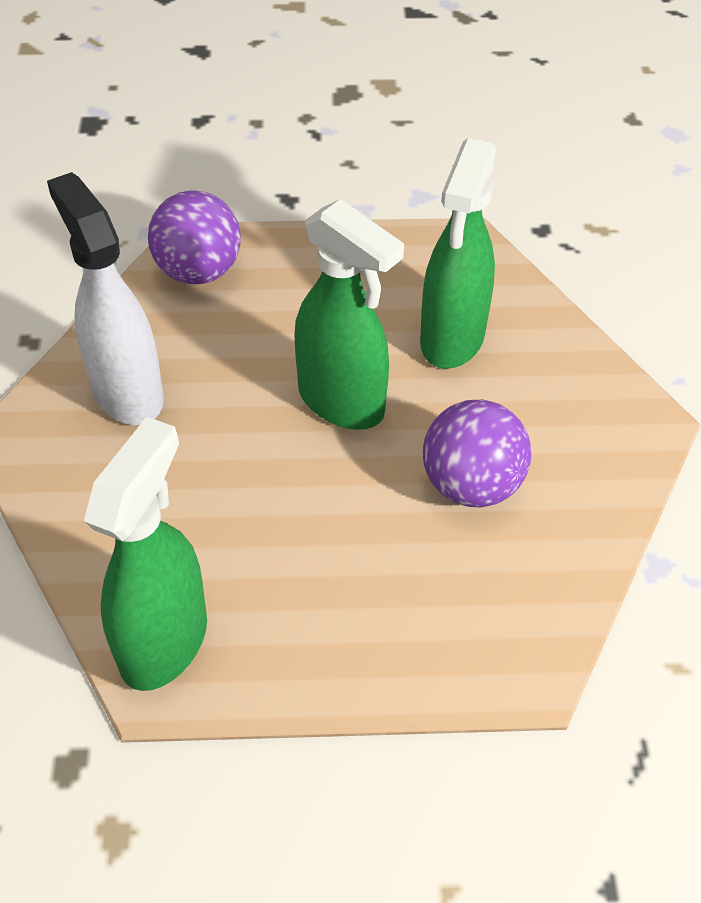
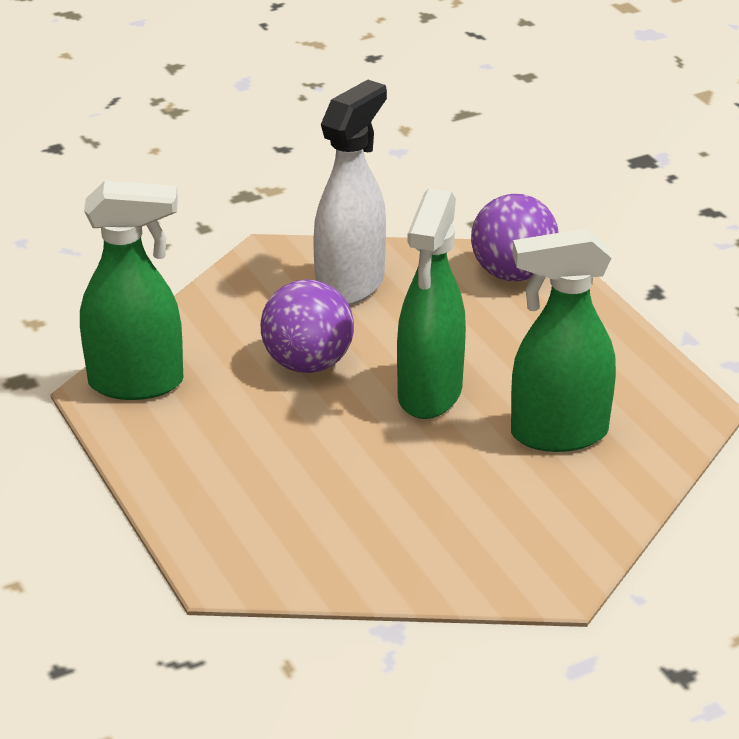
camera: 65 degrees right, 15 degrees down
(471, 485) = (394, 491): purple ball -> purple ball (308, 363)

